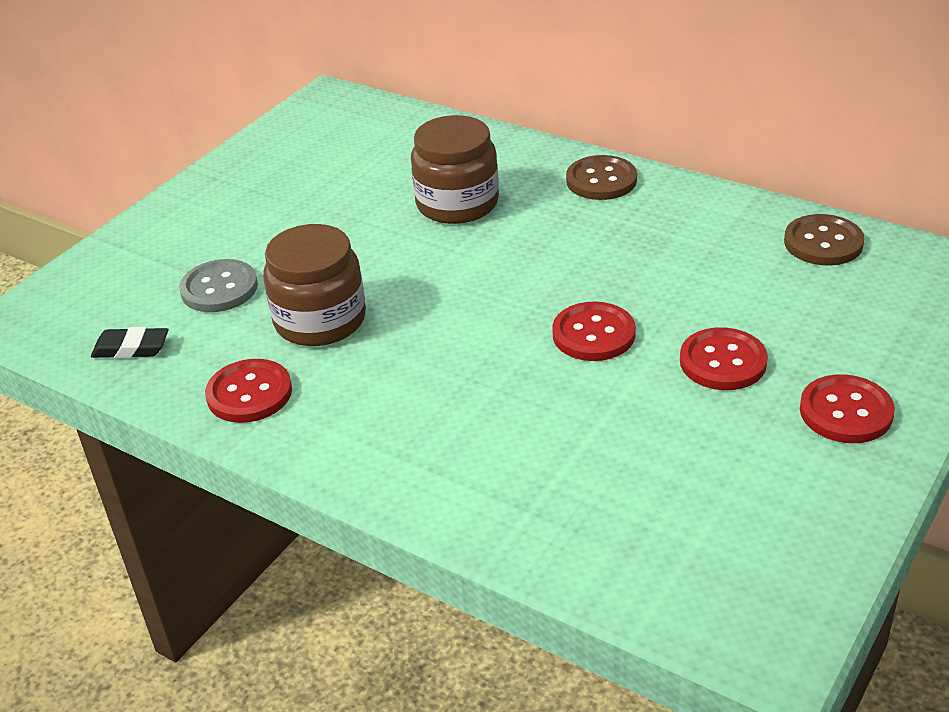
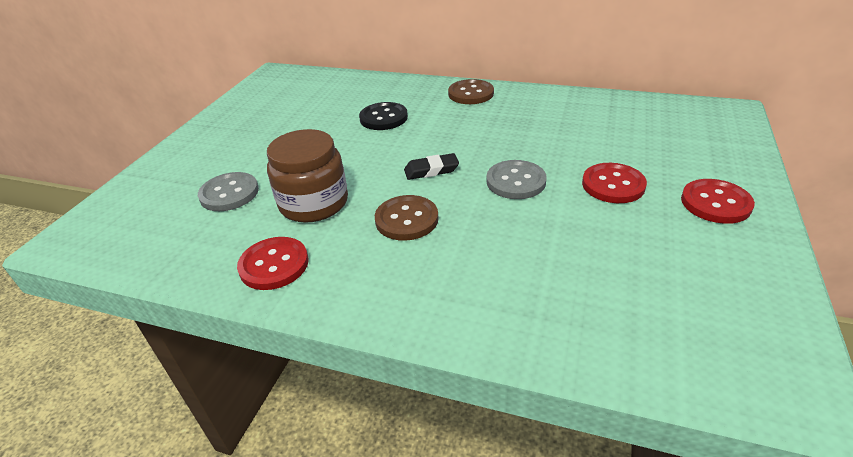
camera: 15 degrees left, 0 degrees up
(131, 348) = (166, 247): black eraser -> black eraser (431, 170)
(457, 203) = (383, 118): brown jar -> black button
(593, 334) = (516, 181): red button -> grey button
(823, 243) = (627, 108): brown button -> brown button (406, 219)

